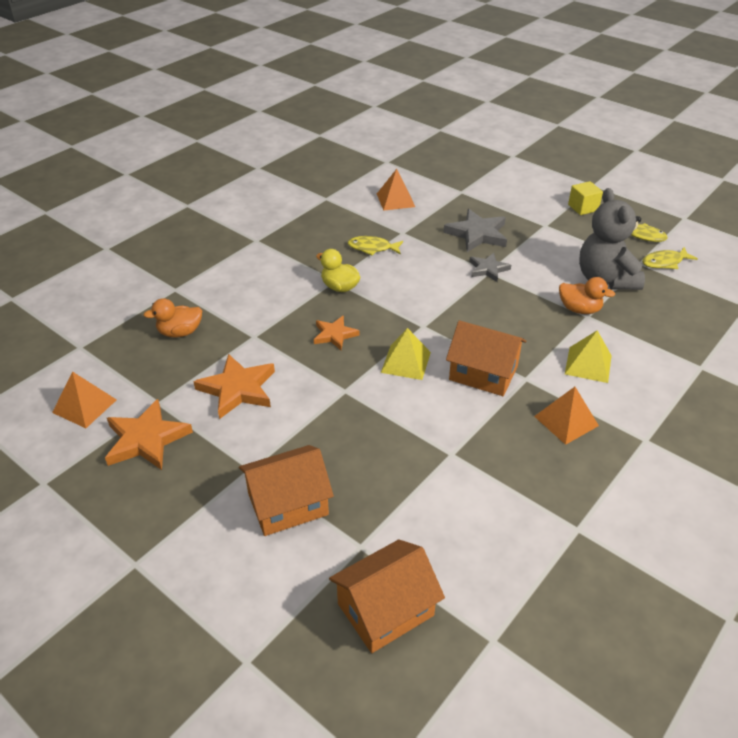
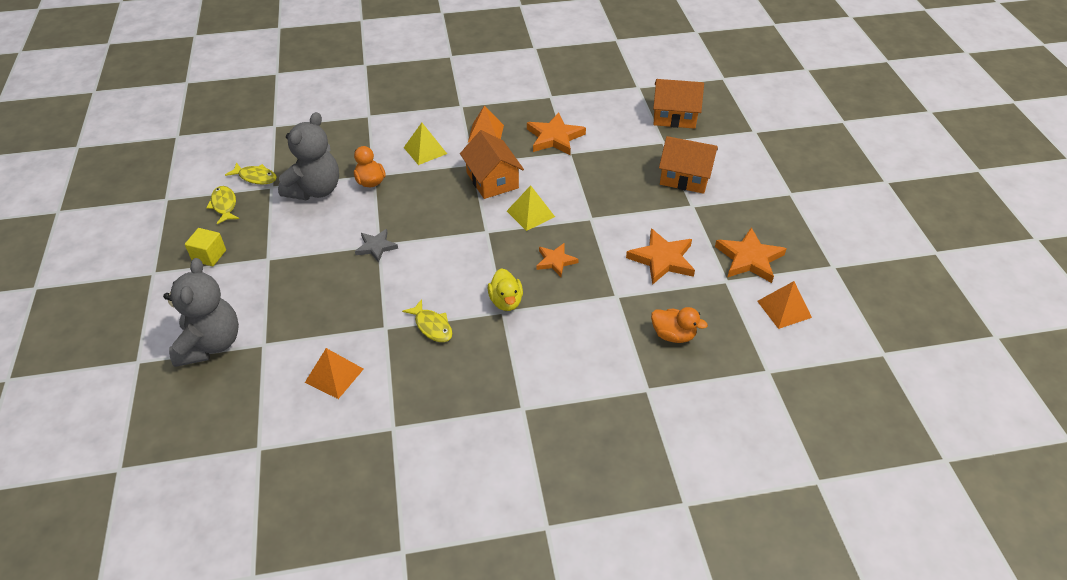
camera: 140 degrees left, 5 degrees up
(477, 234) = (331, 284): grey star -> none
(490, 178) = (210, 344): none -> grey teddy bear
(491, 464) = (554, 137): none -> orange star

